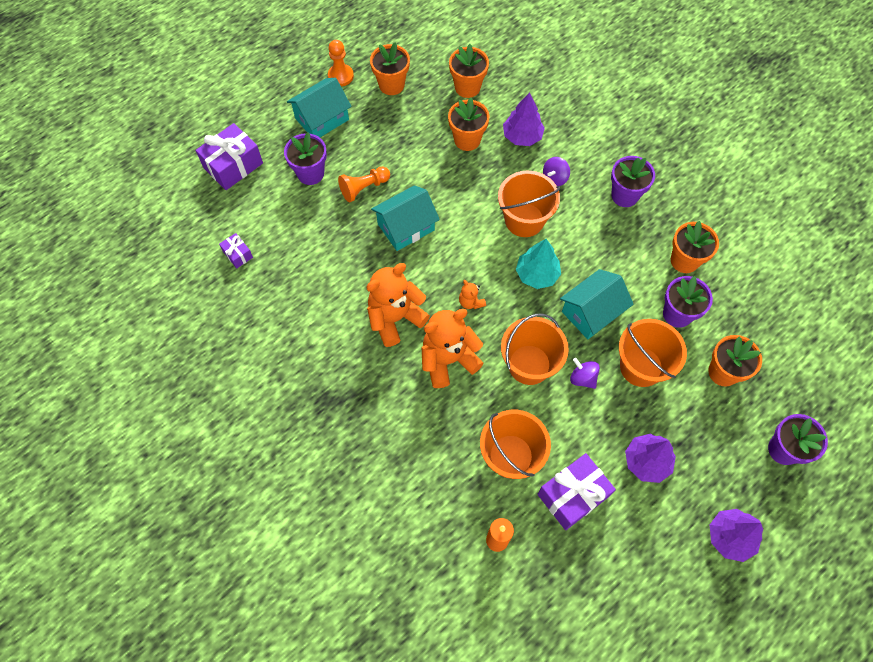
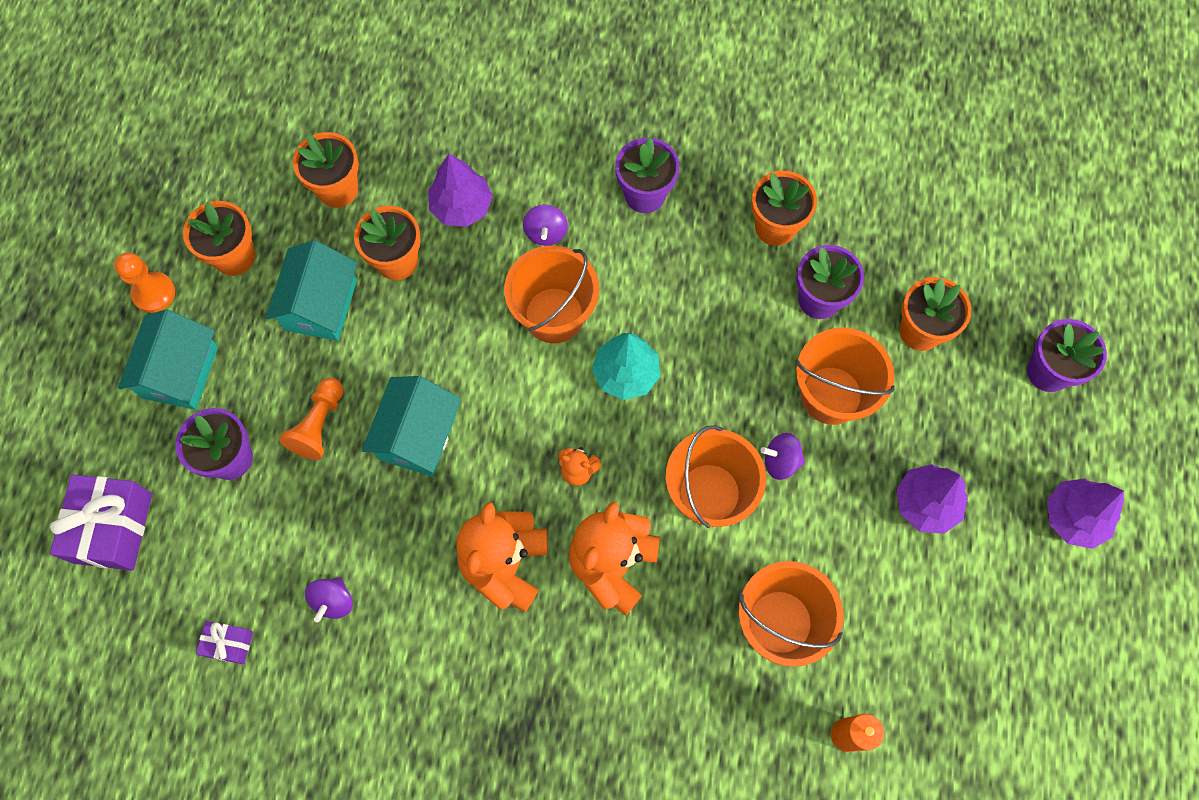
camera: 40 degrees left, 5 degrees up
(300, 272) = (333, 601): none -> purple spinning top
(572, 495) = (882, 610): purple gift -> none
(591, 312) = (726, 372): turquoise house -> turquoise house (321, 305)

